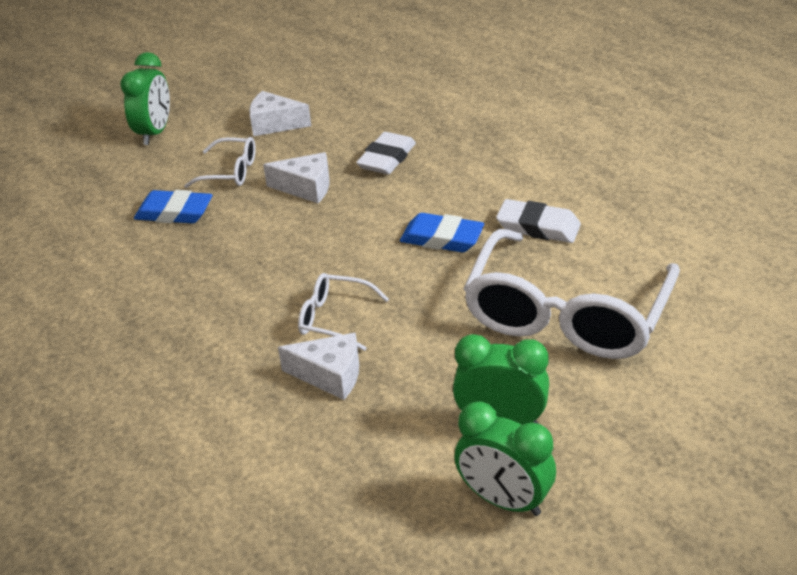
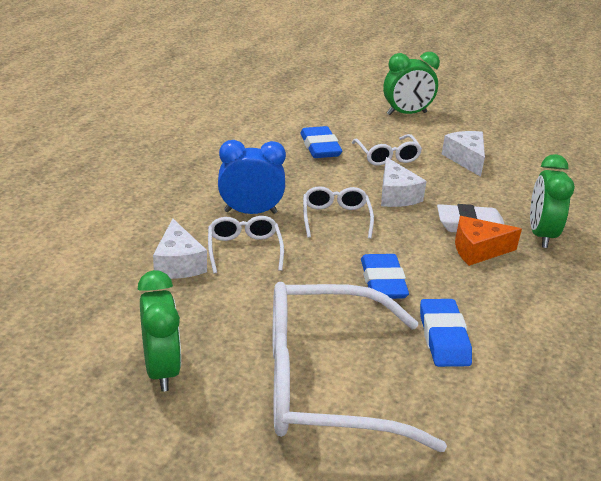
camera: 60 degrees right, 5 degrees down
(267, 297) = (250, 212): none -> blue clock
(319, 239) = (336, 218): none -> white glasses
(427, 167) = (478, 250): none -> orange cheese
(504, 500) = (70, 391): green clock -> green clock (541, 234)
(538, 227) = (444, 338): white eraser -> blue eraser

